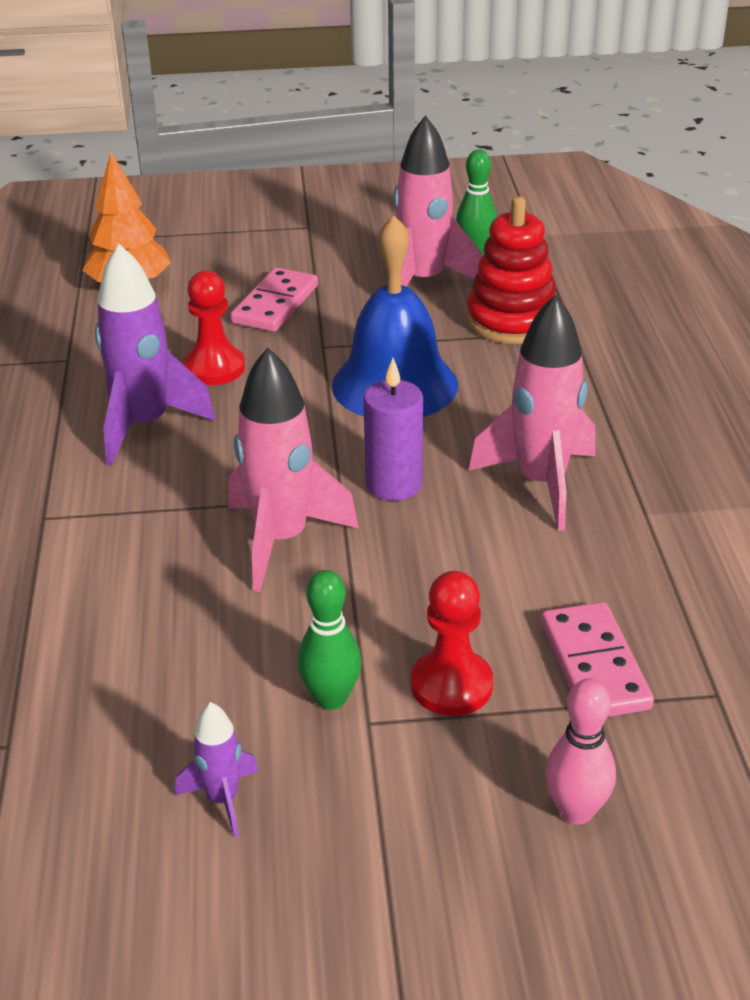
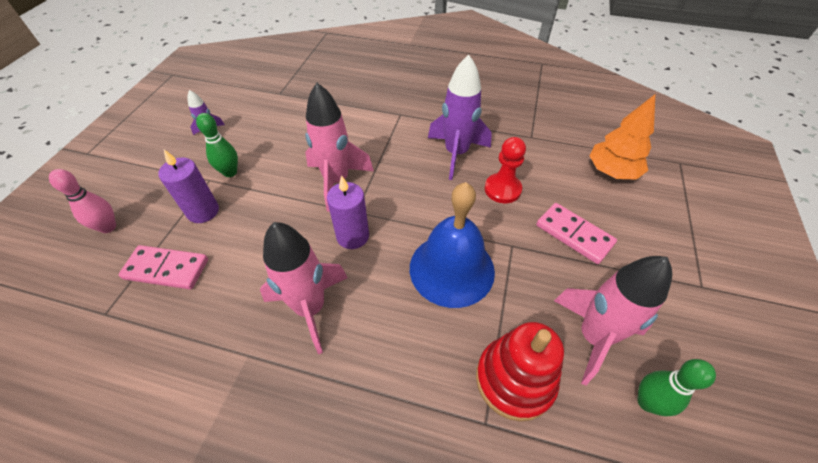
camera: 110 degrees right, 15 degrees up
(451, 685) = (203, 211): red pawn -> purple candle

